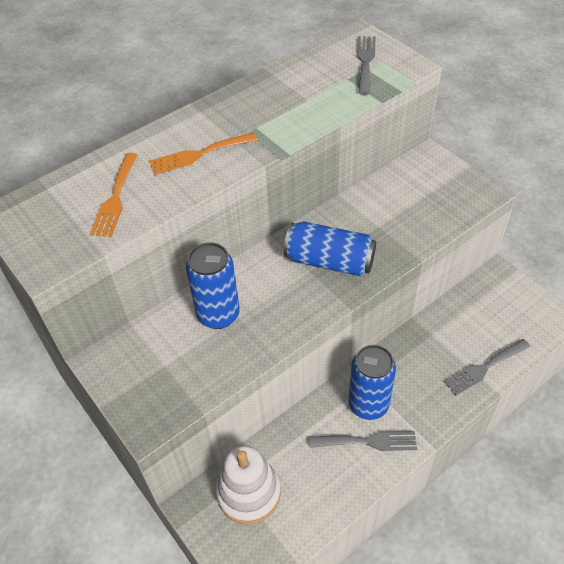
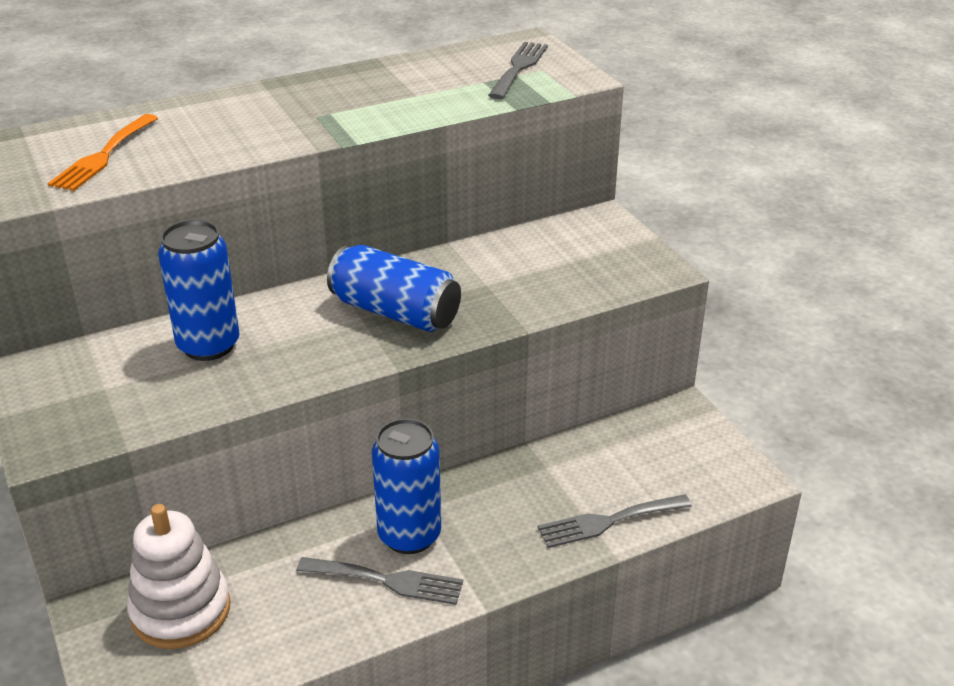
camera: 10 degrees right, 15 degrees down
(198, 154) = (237, 129): orange fork -> none

